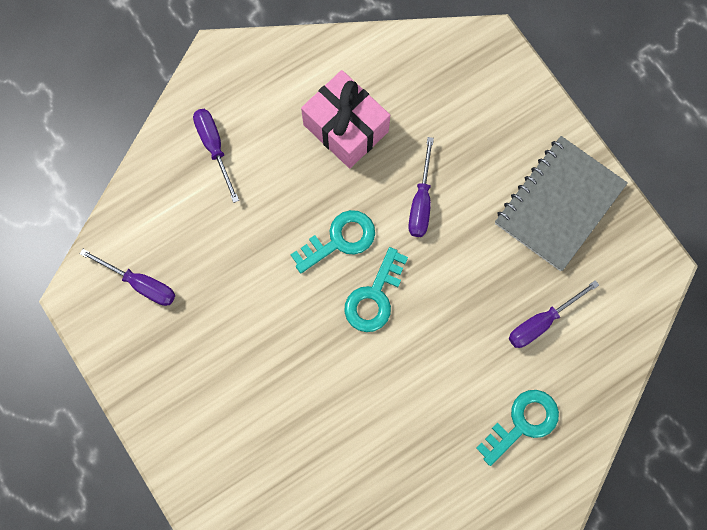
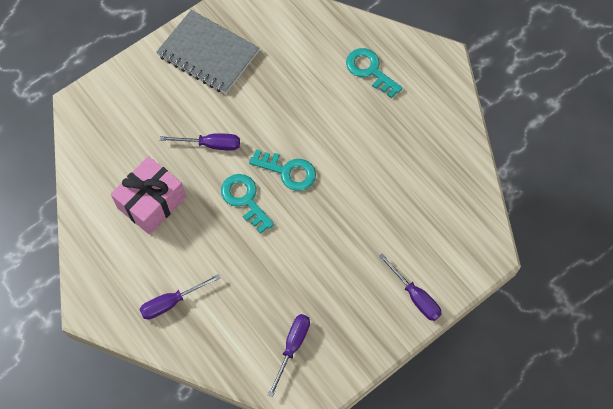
camera: 95 degrees left, 10 degrees down
(541, 322) = (297, 61): purple screwdriver -> purple screwdriver (415, 296)

